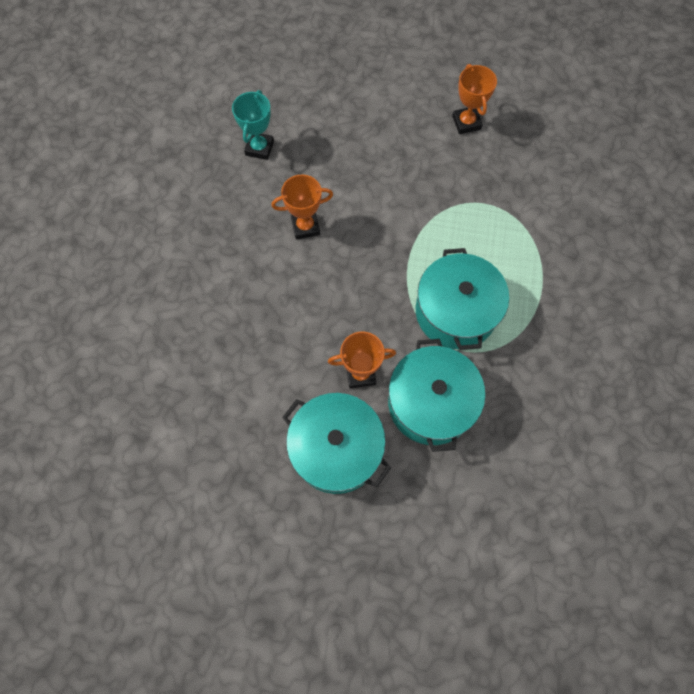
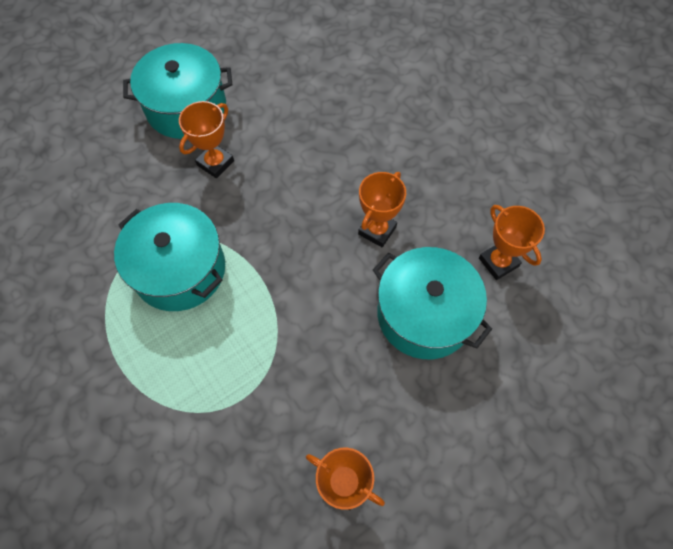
camera: 135 degrees right, 5 degrees down
(259, 148) = (498, 262): turquoise trophy -> orange trophy
(430, 403) = (142, 186): turquoise pot -> turquoise pot (424, 314)

